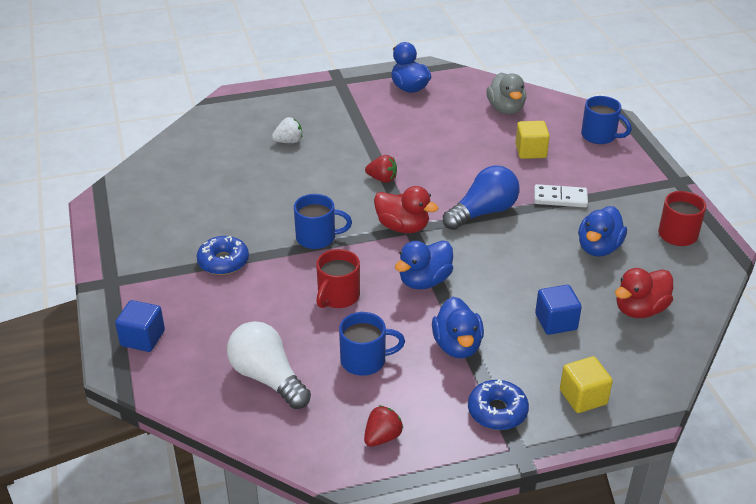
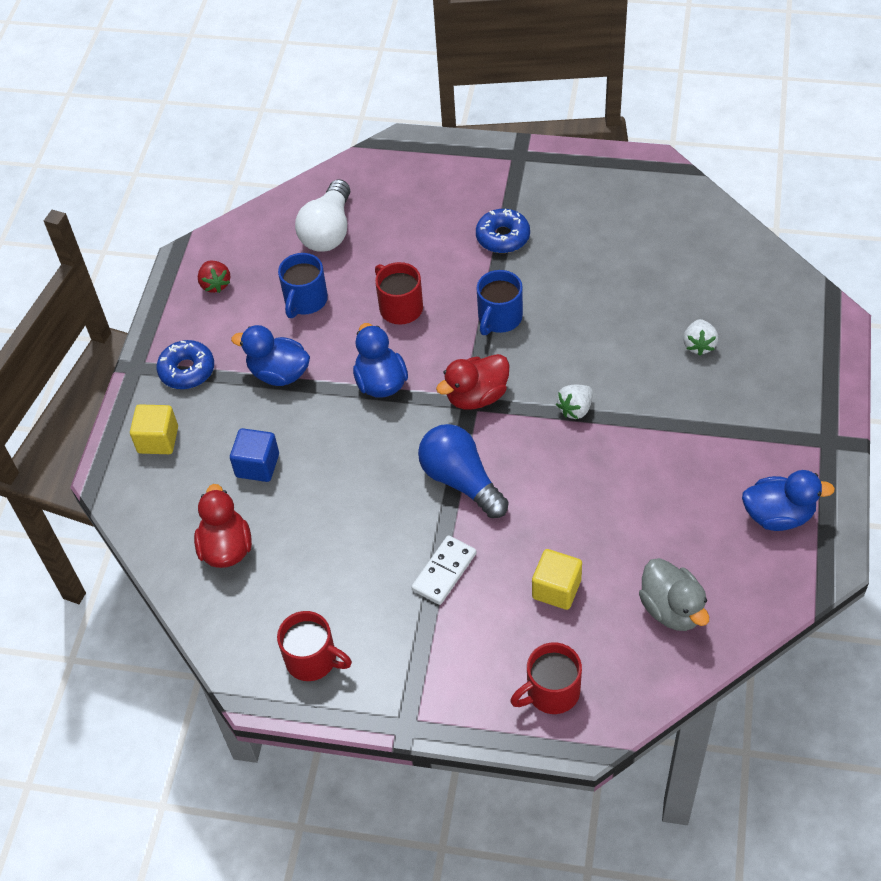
camera: 120 degrees right, 15 degrees up
(142, 338) = (428, 163): blue cube -> none
(267, 378) = (328, 231): white light bulb -> white light bulb turned 120 degrees clockwise
(382, 179) = (575, 409): red strawberry -> white strawberry
(483, 212) = (461, 481): blue light bulb -> blue light bulb turned 150 degrees clockwise
(506, 109) = (672, 609): grey duck -> grey duck turned 135 degrees counterclockwise
(598, 248) = (337, 563): blue duck -> none
(599, 136) = (551, 692): blue mug -> red mug

